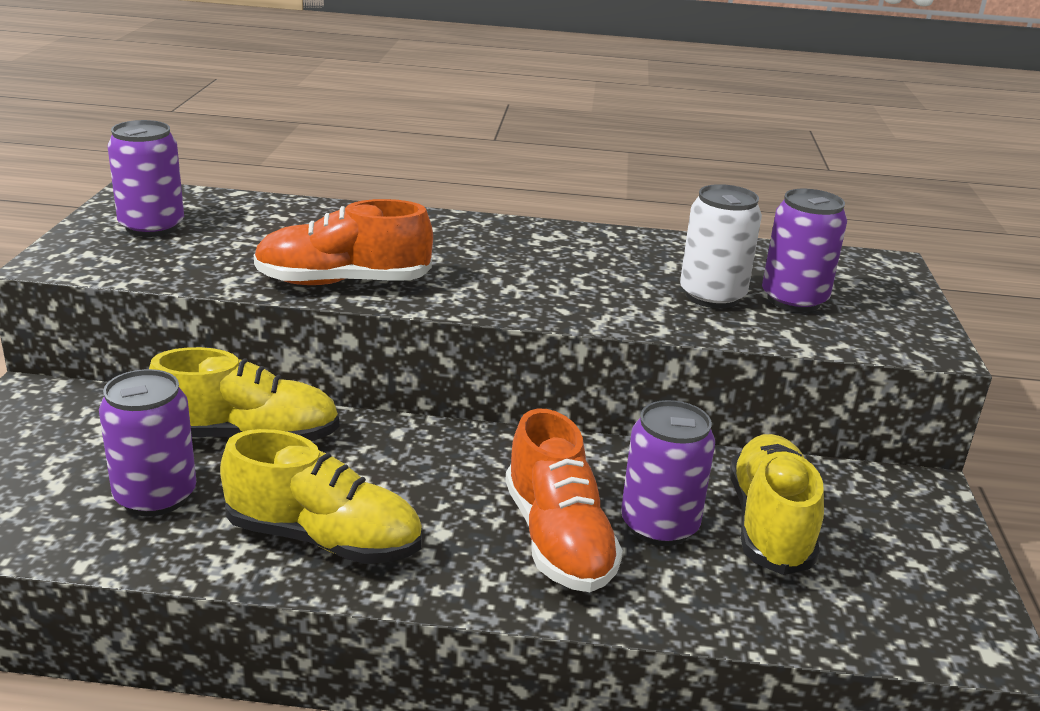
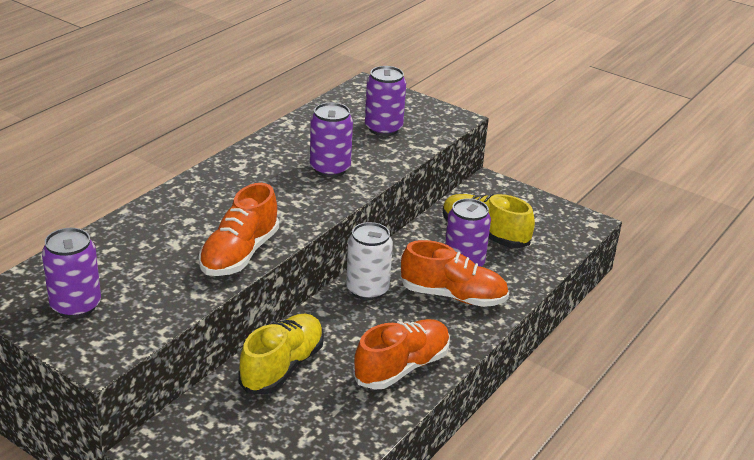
camera: 60 degrees left, 5 degrees up
(155, 497) = (318, 417): purple can -> purple can (330, 169)
(324, 539) = (402, 367): yellow shoe -> orange shoe
(712, 296) = (360, 148): white can -> white can (367, 289)

